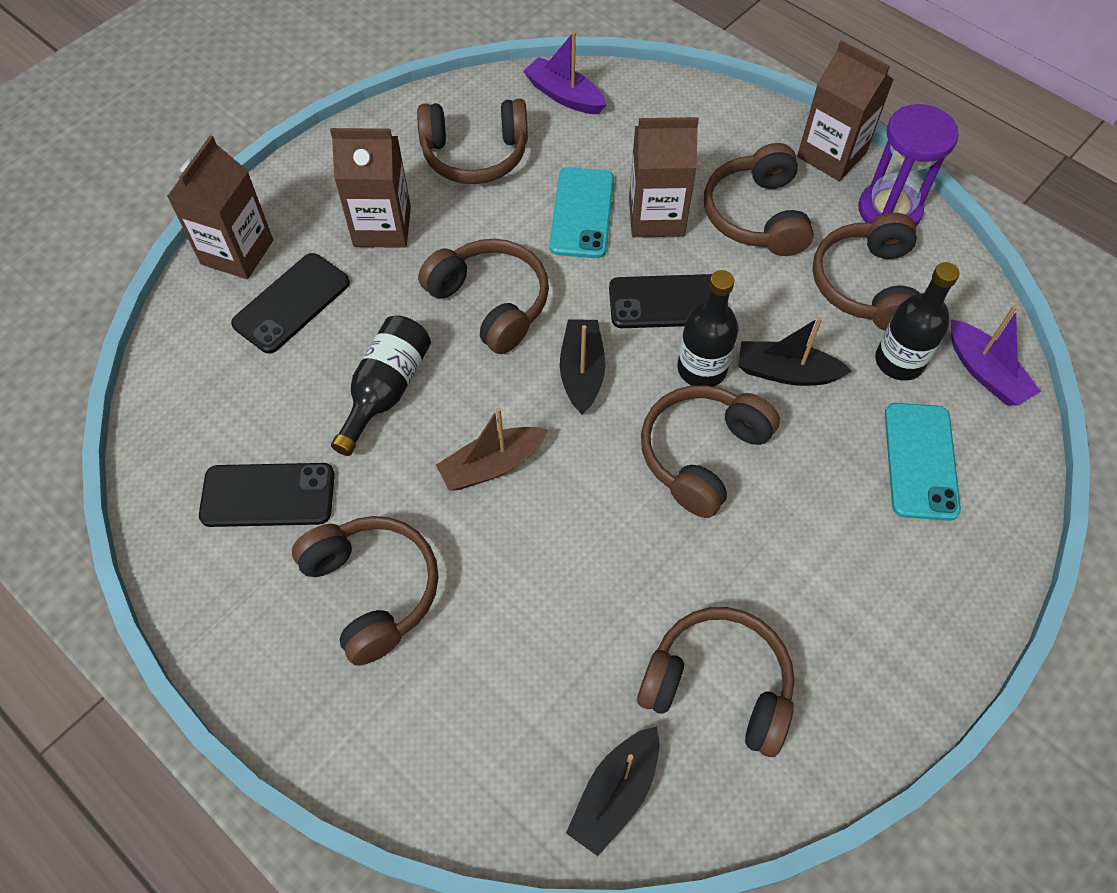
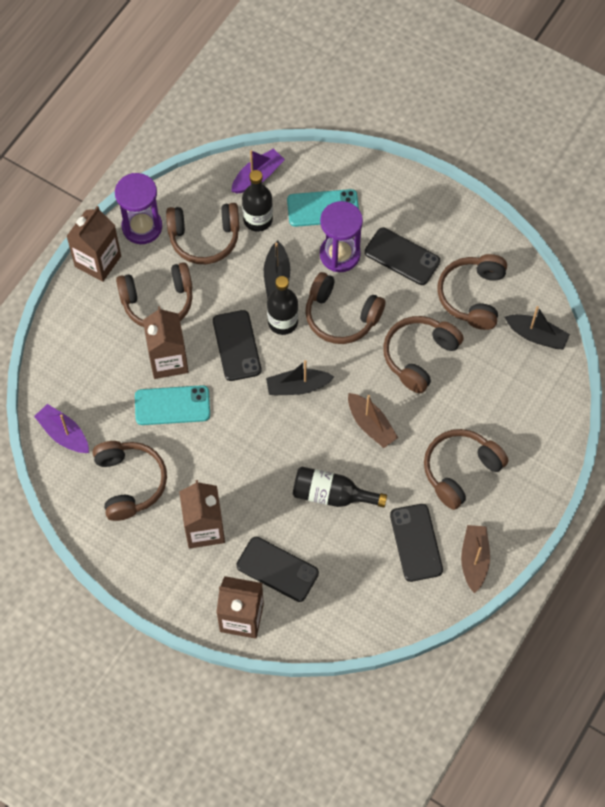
camera: 100 degrees left, 5 degrees up
(206, 579) = (474, 560): none -> brown boat
(490, 303) = (255, 448): brown headphones -> brown headphones (419, 356)
(564, 96) = (64, 434): purple boat -> purple boat turned 105 degrees clockwise
(814, 574) = (402, 256): none -> black phone
(824, 472) = (340, 254): none -> purple hourglass

